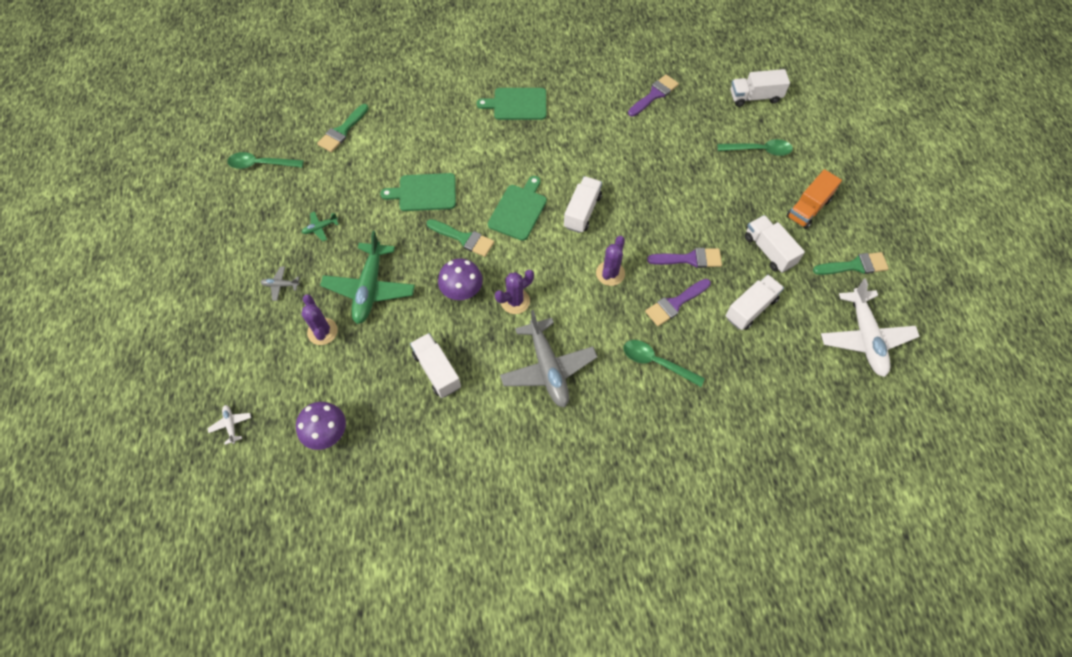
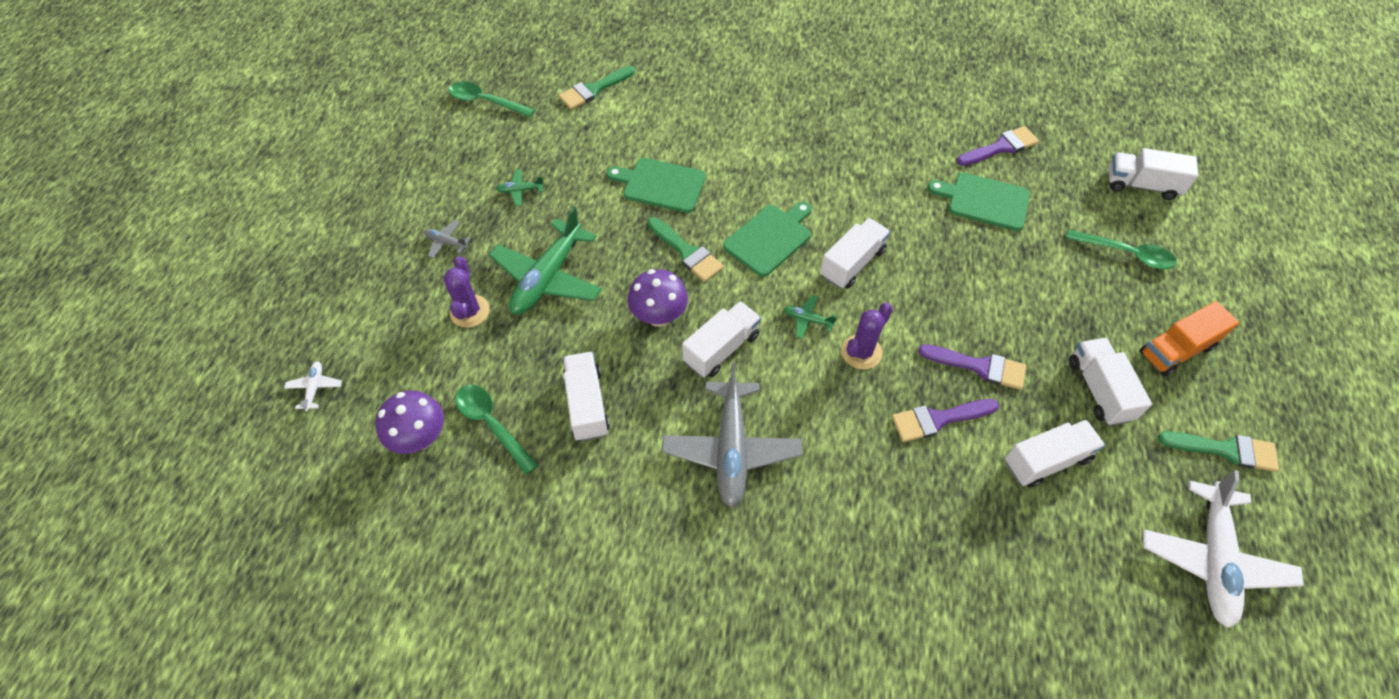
camera: 20 degrees right, 5 degrees down
(515, 301) = (721, 348): purple cactus -> white truck
(517, 104) = (816, 113): green cutting board -> green cutting board (984, 201)
(566, 262) = (807, 319): none -> green plane
(656, 362) = (883, 490): green spoon -> green spoon (492, 424)

